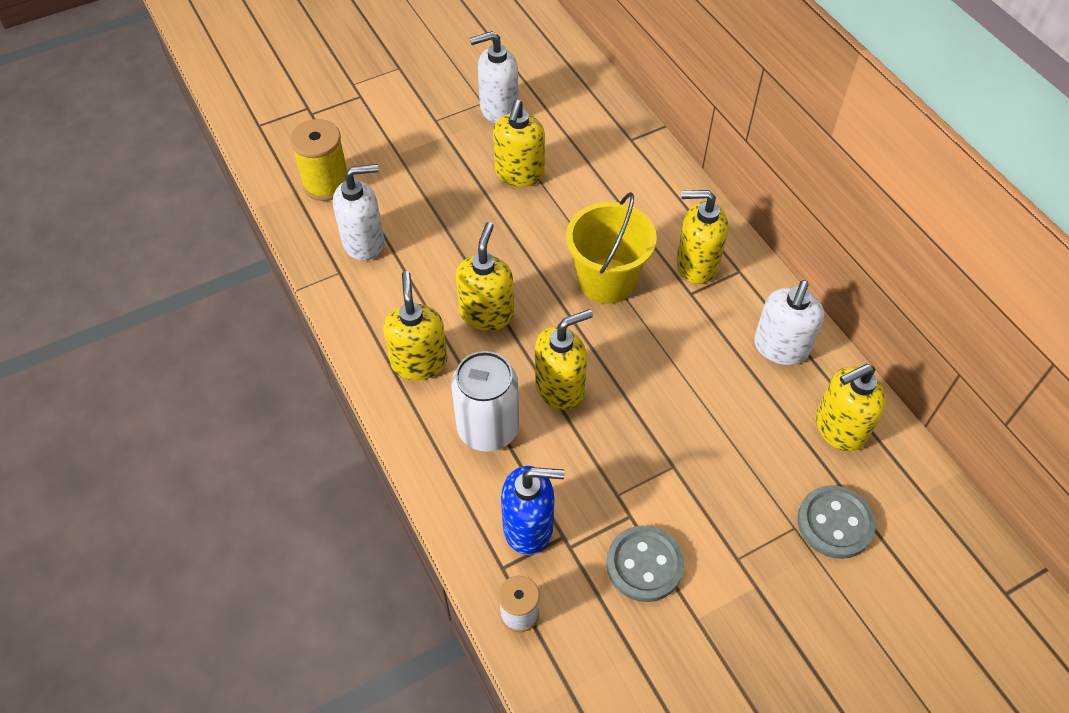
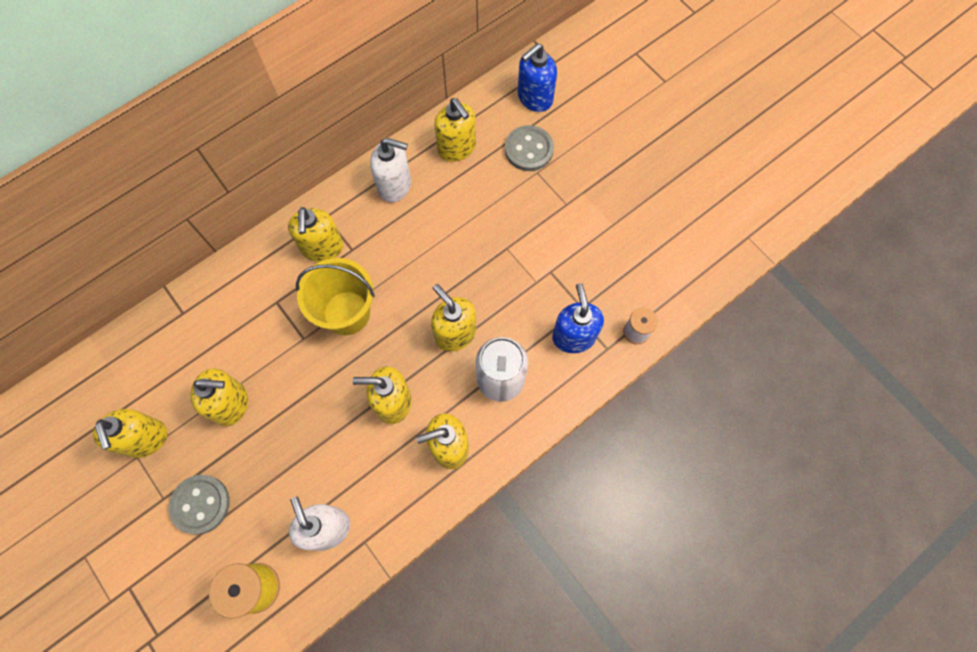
camera: 100 degrees left, 15 degrees up
(498, 109) = (146, 439): white soap dispenser -> yellow soap dispenser
(644, 565) = (584, 259): grey button -> grey button (200, 504)
(930, 548) = (534, 98): none -> blue soap dispenser

